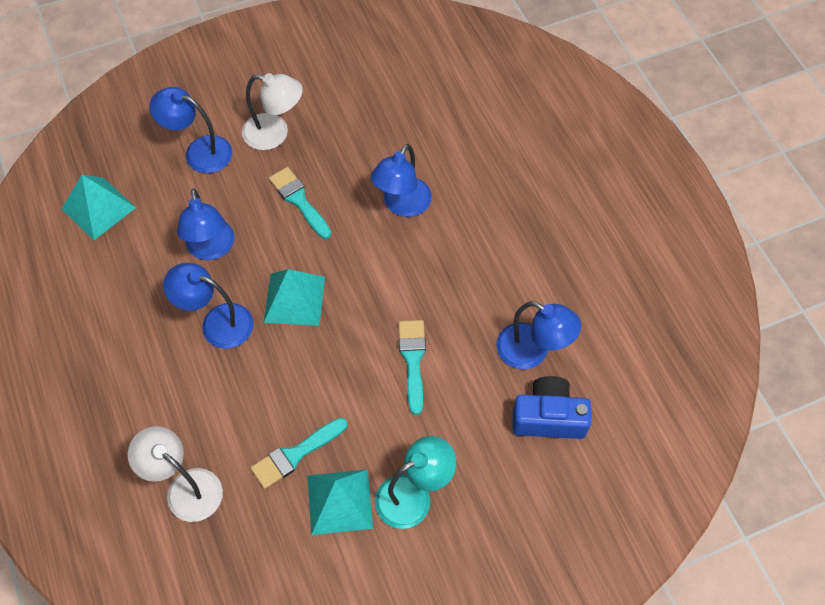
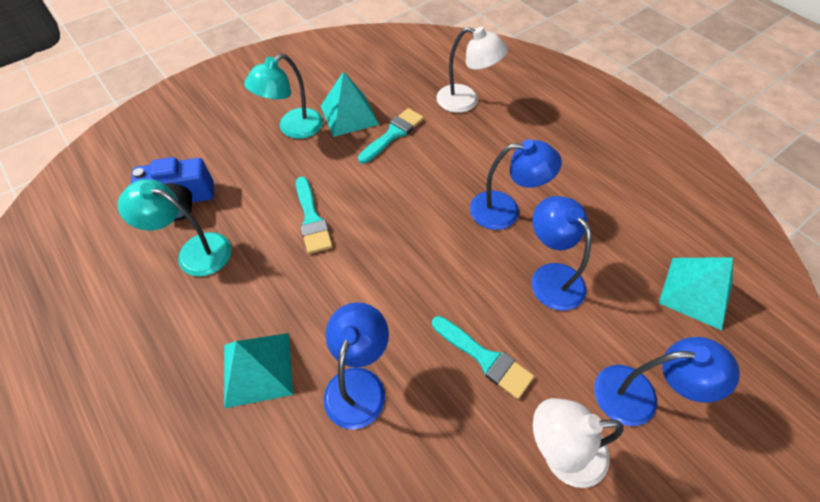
camera: 165 degrees right, 5 degrees down
(294, 299) = (442, 247): turquoise pyramid -> turquoise pyramid (257, 369)
(532, 352) = (194, 251): blue lamp -> turquoise lamp

